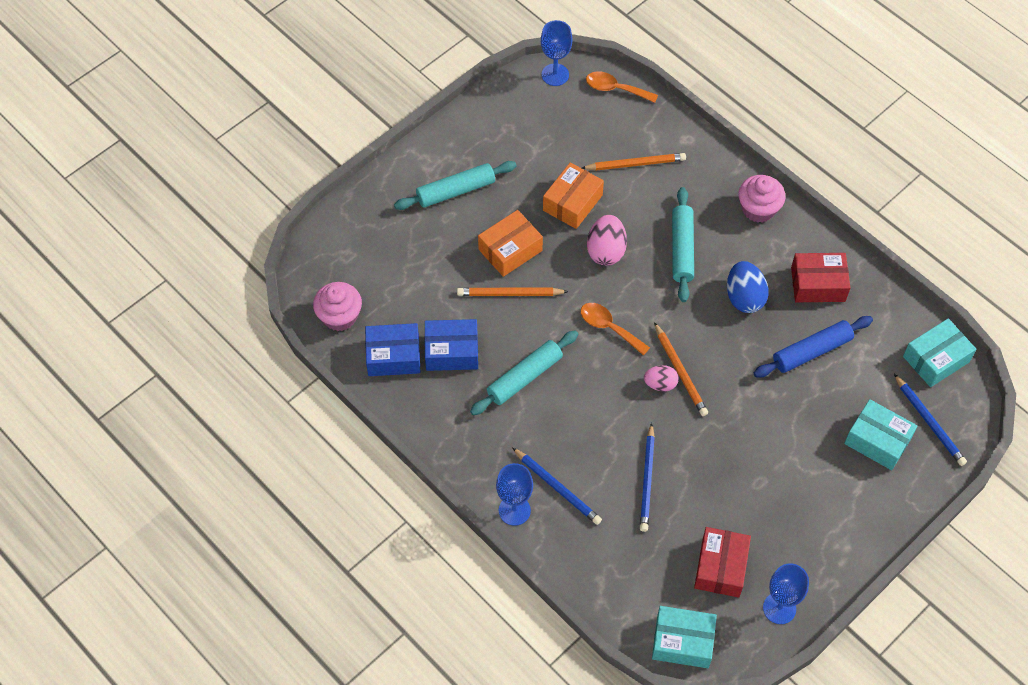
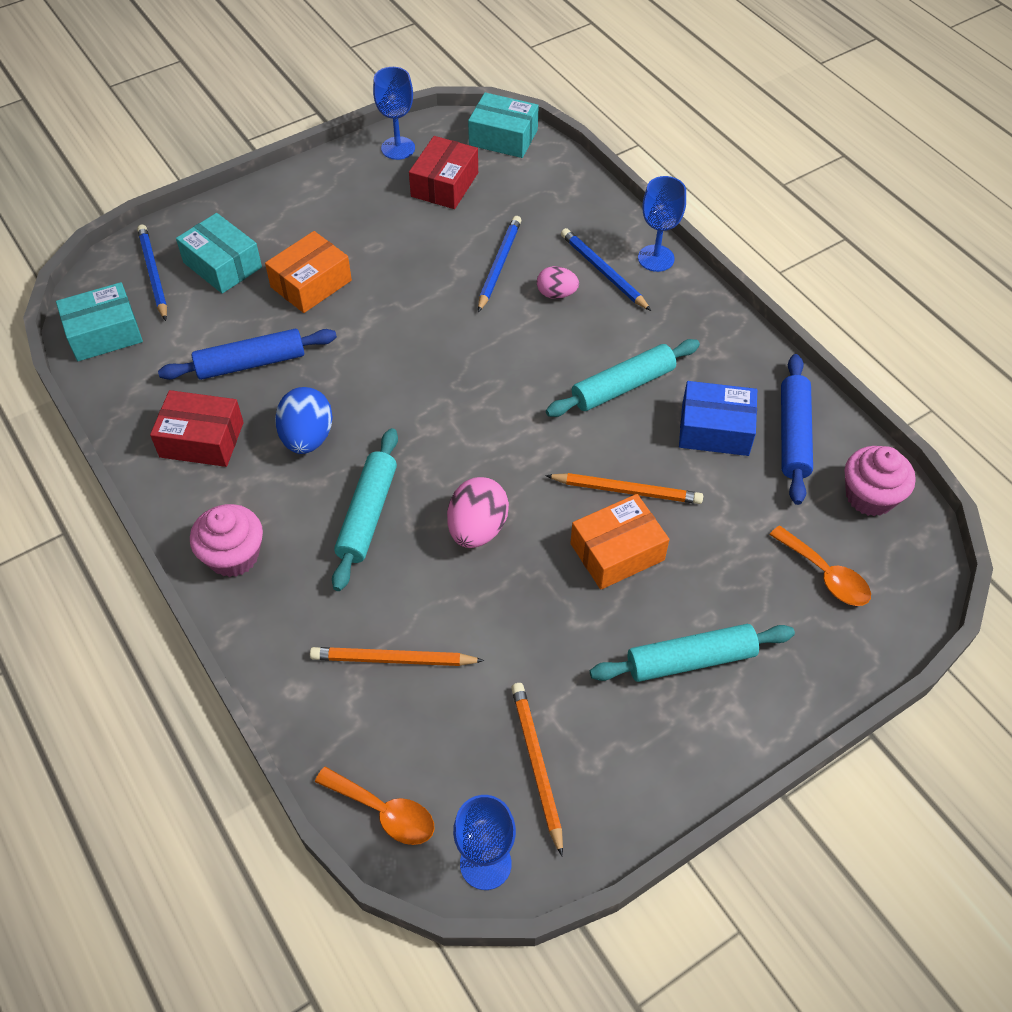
camera: 170 degrees left, 5 degrees down
(393, 356) = (793, 435): blue box -> blue rolling pin
(572, 203) = (509, 610): orange box -> orange box (311, 284)
(609, 327) = (500, 428): orange spoon -> orange spoon (825, 575)
(660, 384) = (453, 355): pink egg -> pink egg (556, 294)
(680, 371) = (424, 365): orange pencil -> orange pencil (537, 765)

